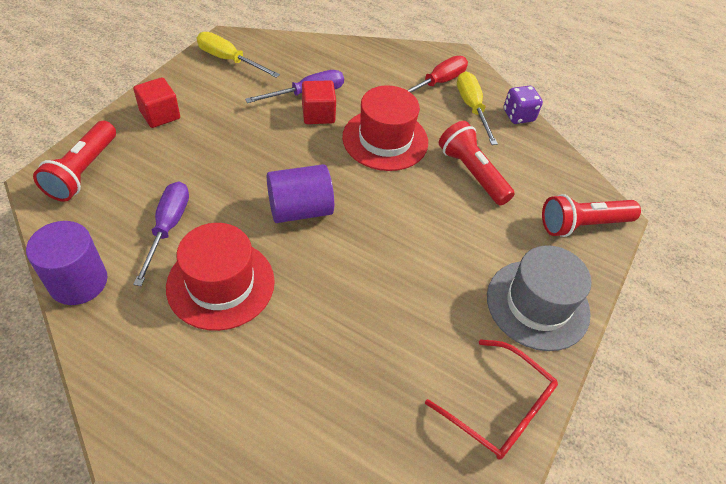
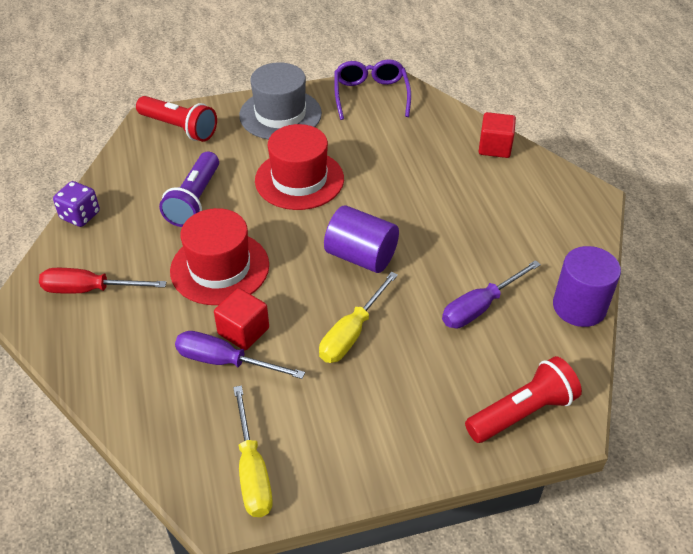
camera: 130 degrees left, 5 degrees down
(160, 115) = (398, 436): red cube -> red cube (494, 147)
(221, 284) = (471, 242): red hat -> red hat (299, 179)
(472, 108) = (103, 247): yellow screwdriver -> yellow screwdriver (352, 333)
(472, 173) = (194, 200): red flashlight -> purple flashlight
(498, 407) = (371, 96): red glasses -> purple glasses

